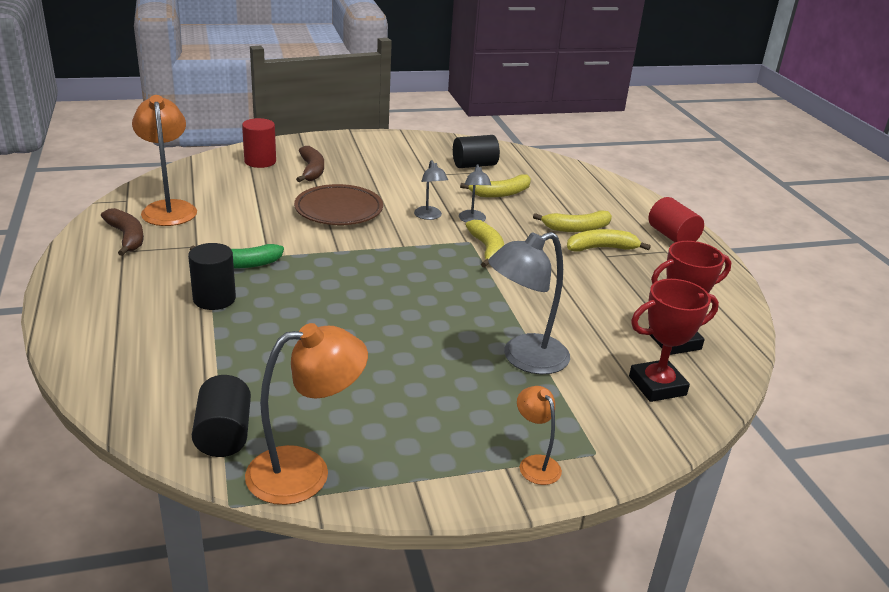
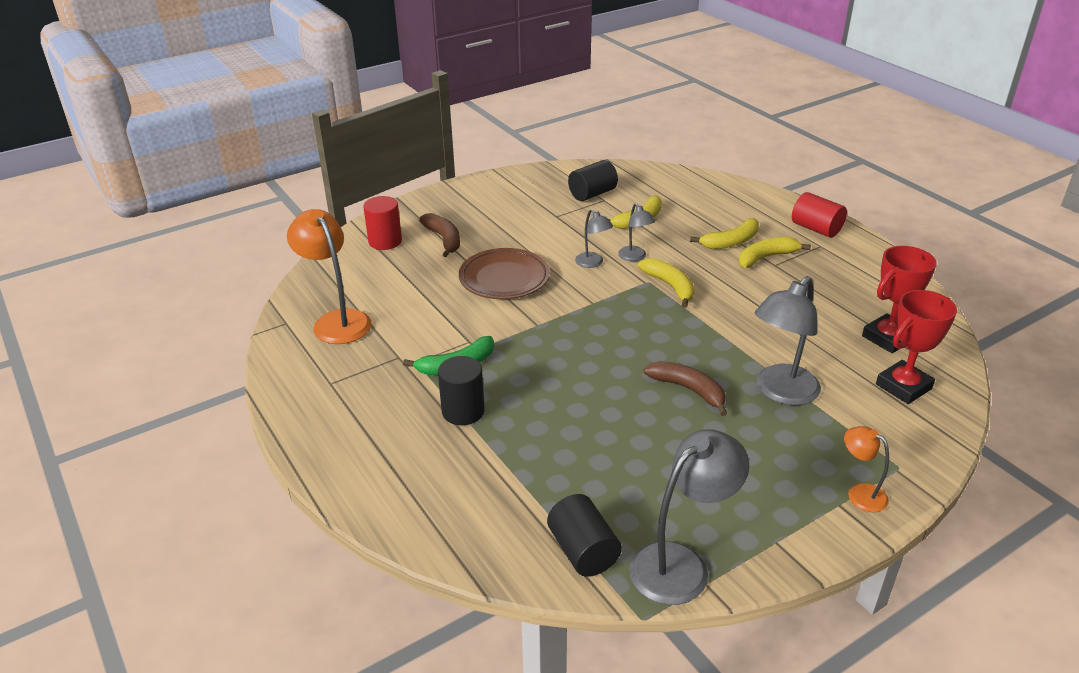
camera: 15 degrees left, 5 degrees up
(127, 237) = (322, 366): brown banana -> brown banana (689, 390)
(305, 471) = (681, 564): orange lamp -> grey lamp

